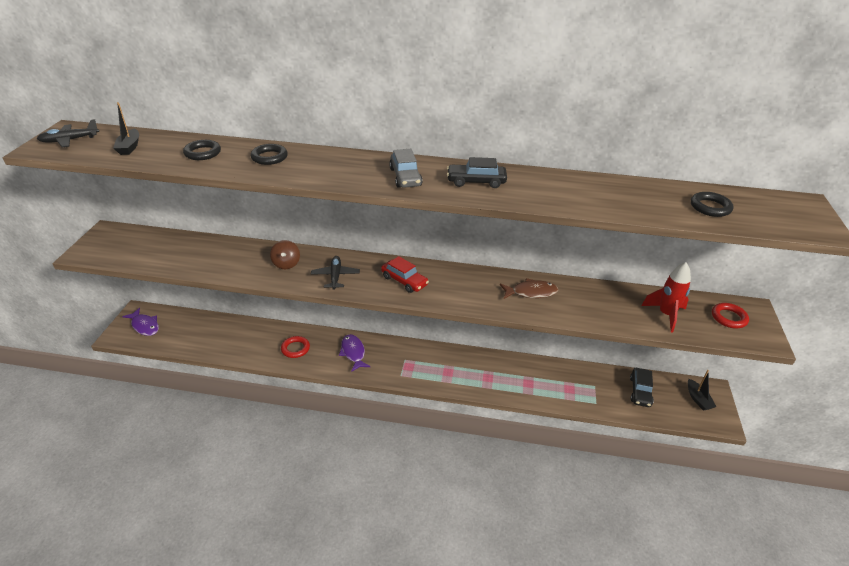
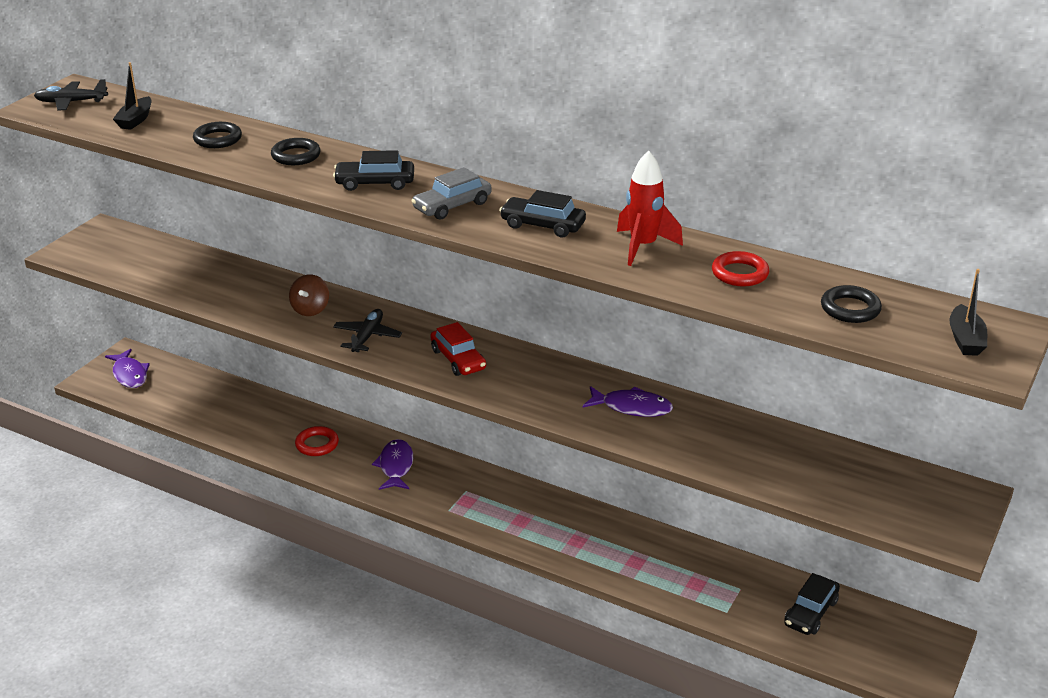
camera: 20 degrees right, 5 degrees down
(340, 169) = (375, 183): none -> black car
(405, 177) = (452, 206): grey car -> grey car turned 45 degrees clockwise
(531, 292) = (632, 407): brown fish -> purple fish
(666, 315) = (818, 475): red rocket -> red rocket (643, 247)
(698, 399) = (902, 645): black boat -> black boat (965, 339)
(728, 318) = (918, 499): red ring -> red ring (739, 273)

